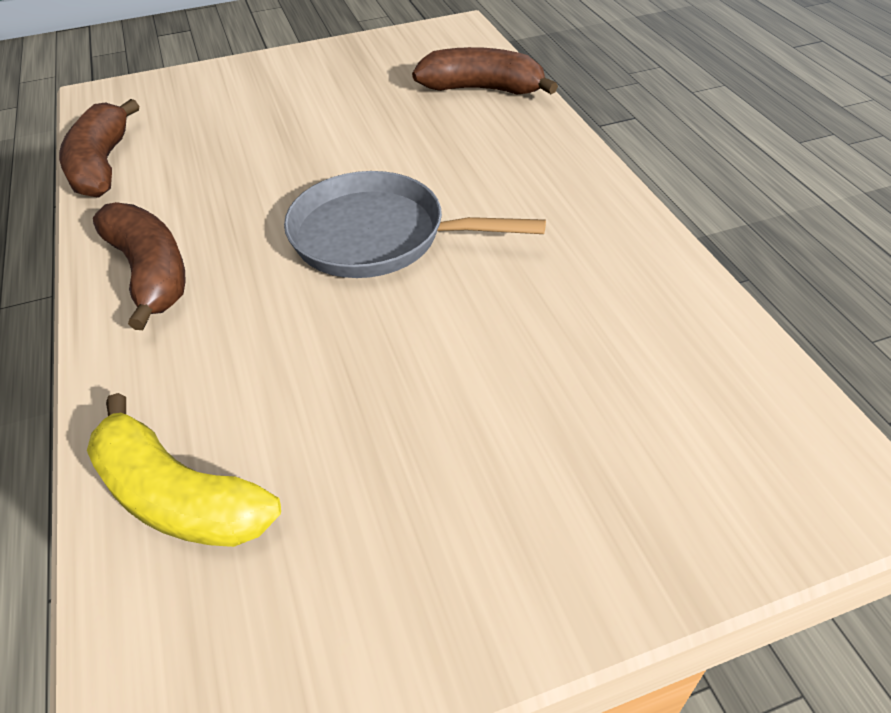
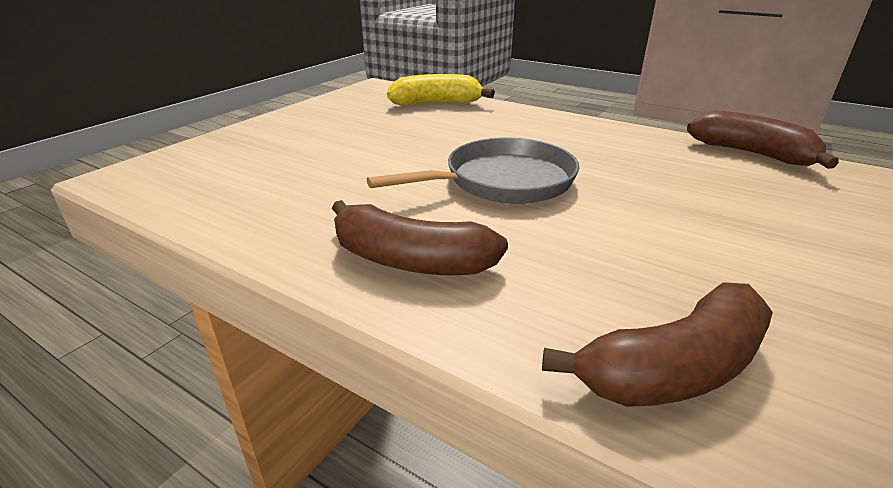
camera: 140 degrees right, 15 degrees down
(150, 273) = (586, 132): brown banana -> brown banana (410, 260)

